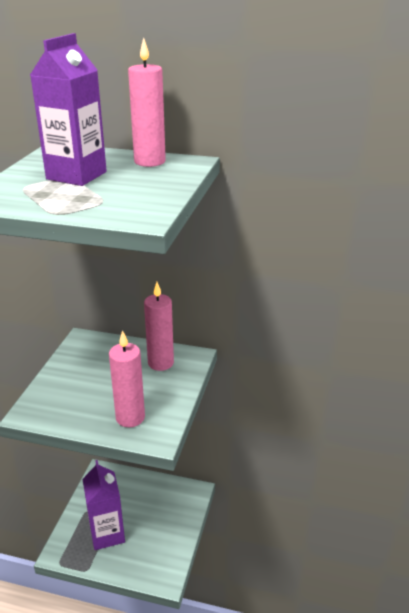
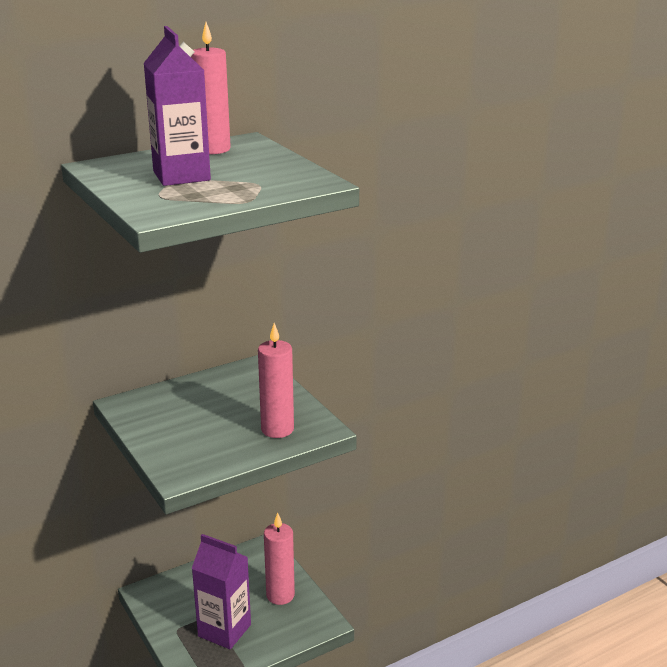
camera: 45 degrees left, 5 degrees down
(160, 363) = (235, 383): pink candle -> pink candle (280, 595)

